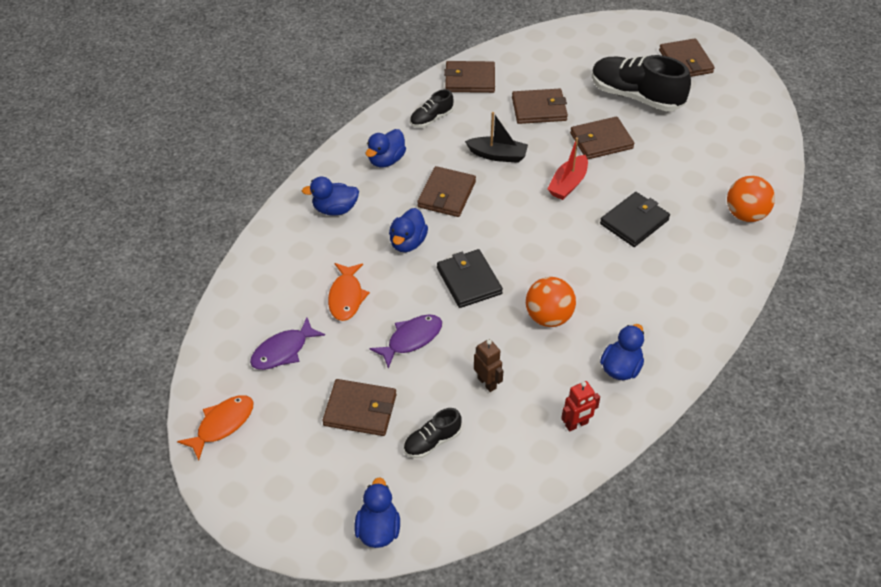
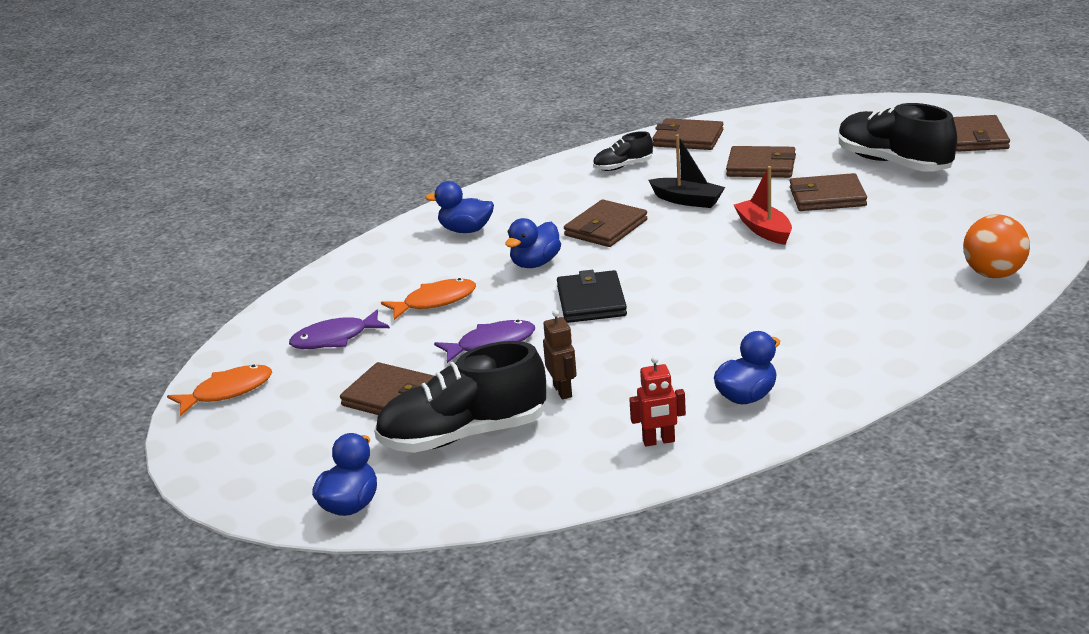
camera: 20 degrees right, 20 degrees down
(346, 297) = (435, 301): orange fish -> orange fish turned 135 degrees counterclockwise
(386, 160) = (549, 196): blue duck -> none
(432, 442) = (464, 435): black shoe -> black shoe, size x2.02
(548, 317) = (675, 341): orange ball -> none
(568, 184) = (764, 230): red boat -> red boat turned 105 degrees clockwise
(634, 222) = (834, 268): black wallet -> none

